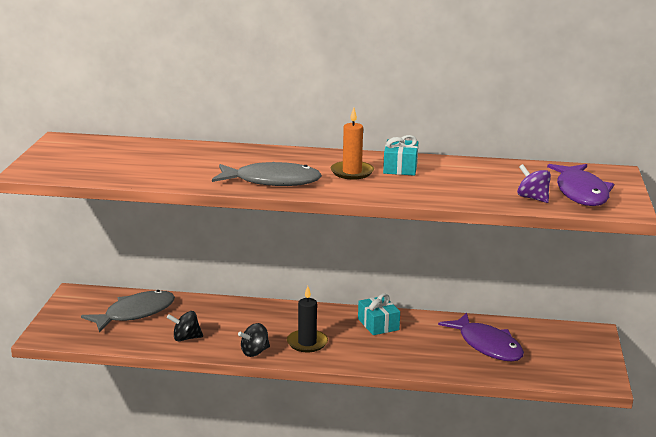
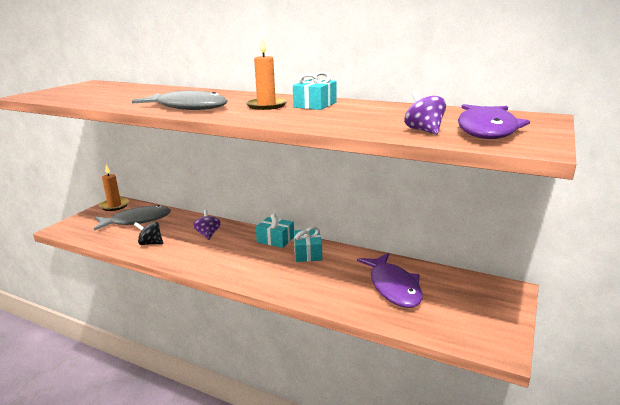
camera: 20 degrees right, 0 degrees up
(79, 298) = (114, 206): none -> orange candle
(245, 319) = (208, 234): none -> purple spinning top
(254, 352) = (188, 262): black spinning top -> none
(307, 343) = (236, 260): black candle -> none
(330, 314) = (275, 239): none -> turquoise gift

